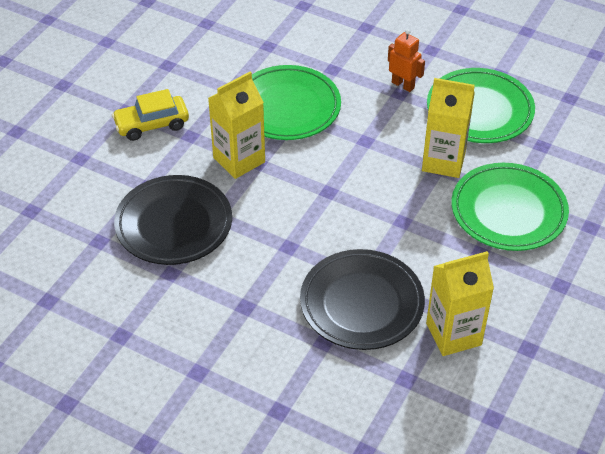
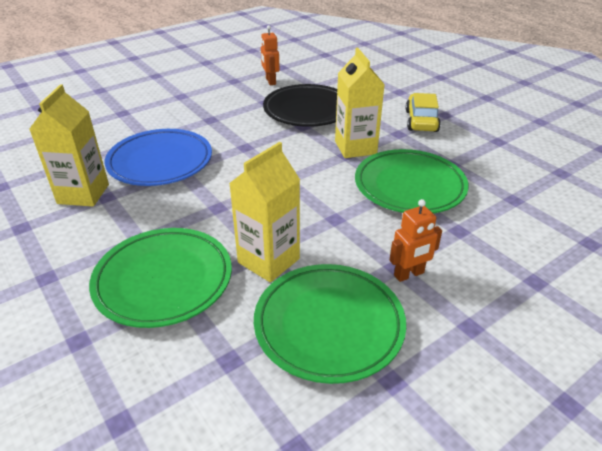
camera: 115 degrees right, 10 degrees down
(105, 293) = (270, 81): none -> orange robot
(361, 304) = (160, 162): black plate -> blue plate

